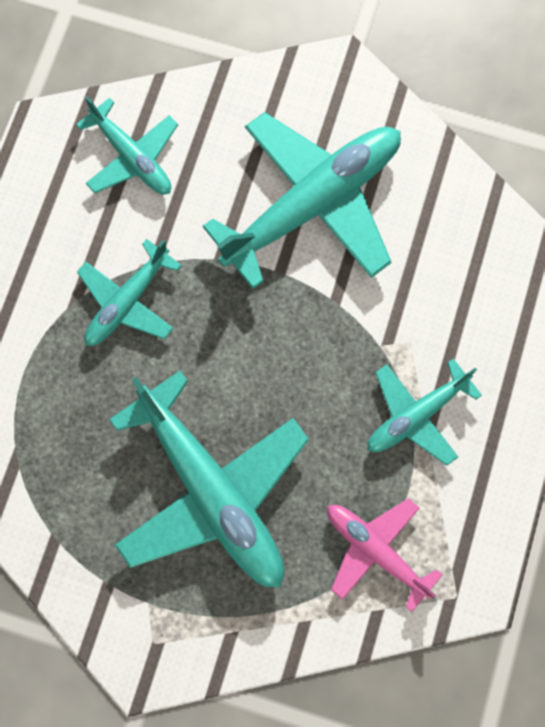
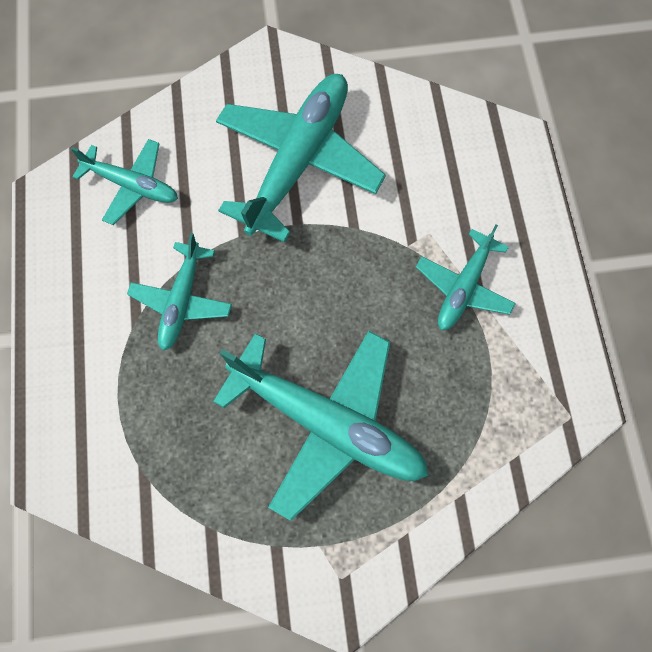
camera: 25 degrees left, 5 degrees down
(376, 551) = (488, 410): pink plane -> none

